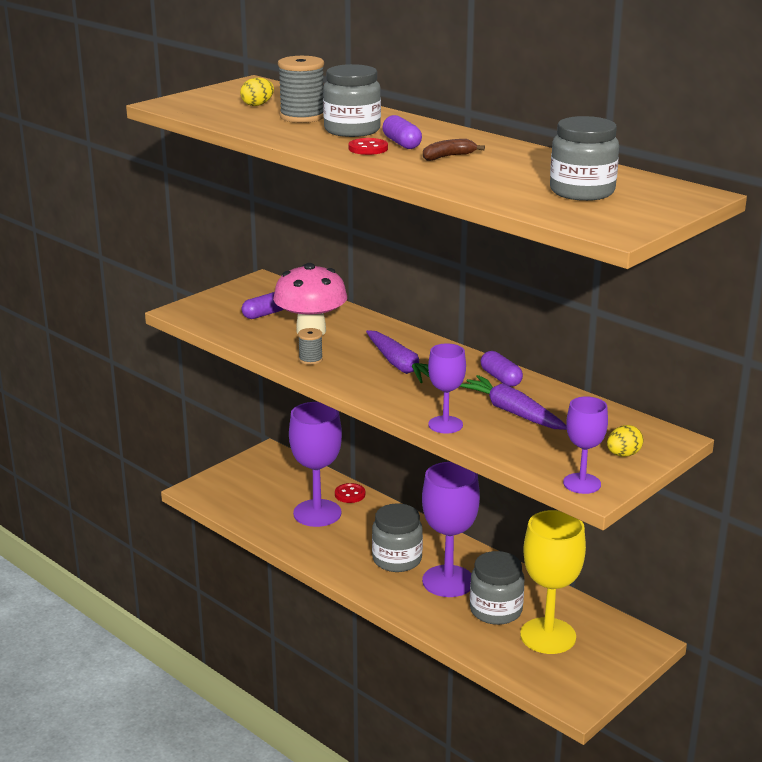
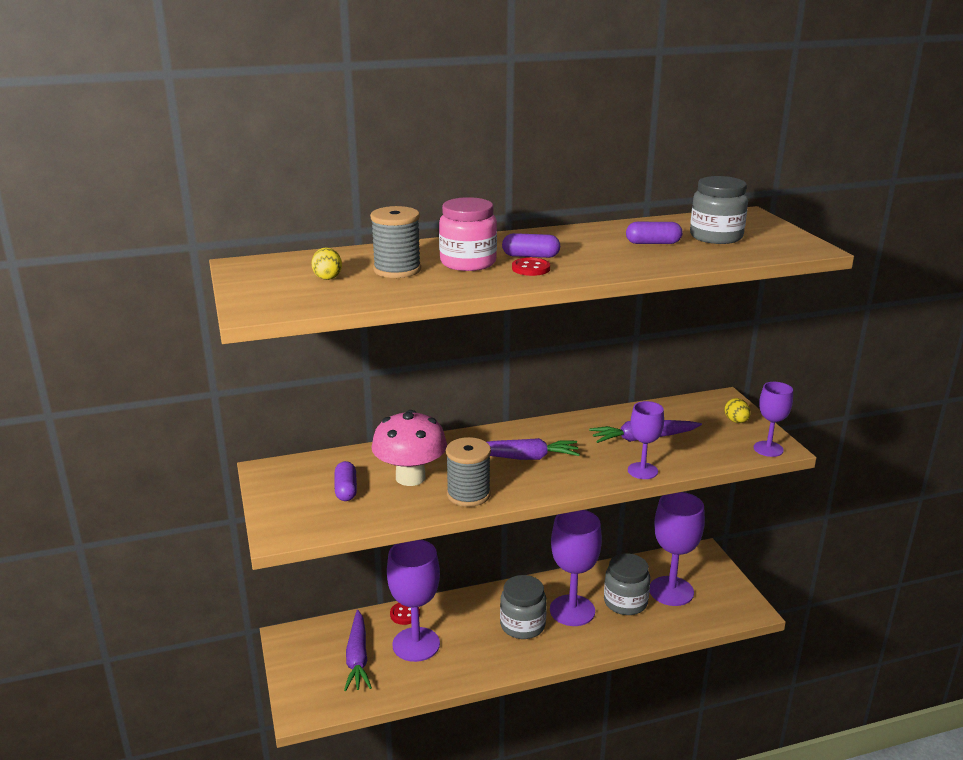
camera: 60 degrees left, 0 degrees up
(275, 492) = (357, 658): none -> purple carrot
(310, 359) = (468, 494): grey spool -> grey spool, size x1.83
(352, 130) = (468, 263): grey jar -> pink jar
(448, 157) = (587, 251): brown banana -> none
(501, 378) = (584, 425): purple capsule -> purple capsule (653, 243)
(548, 636) = (671, 591): yellow goblet -> purple goblet

